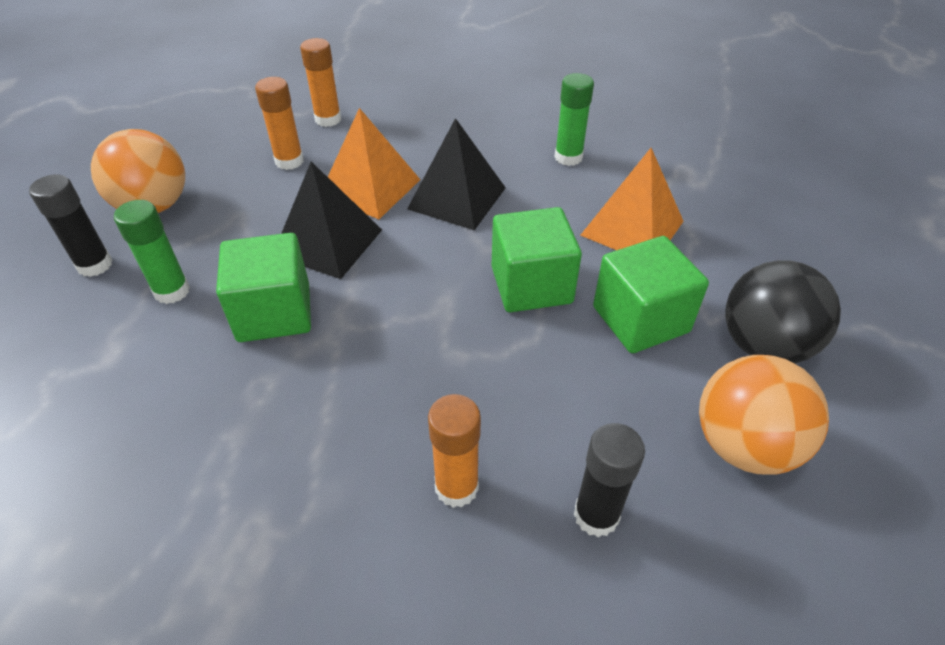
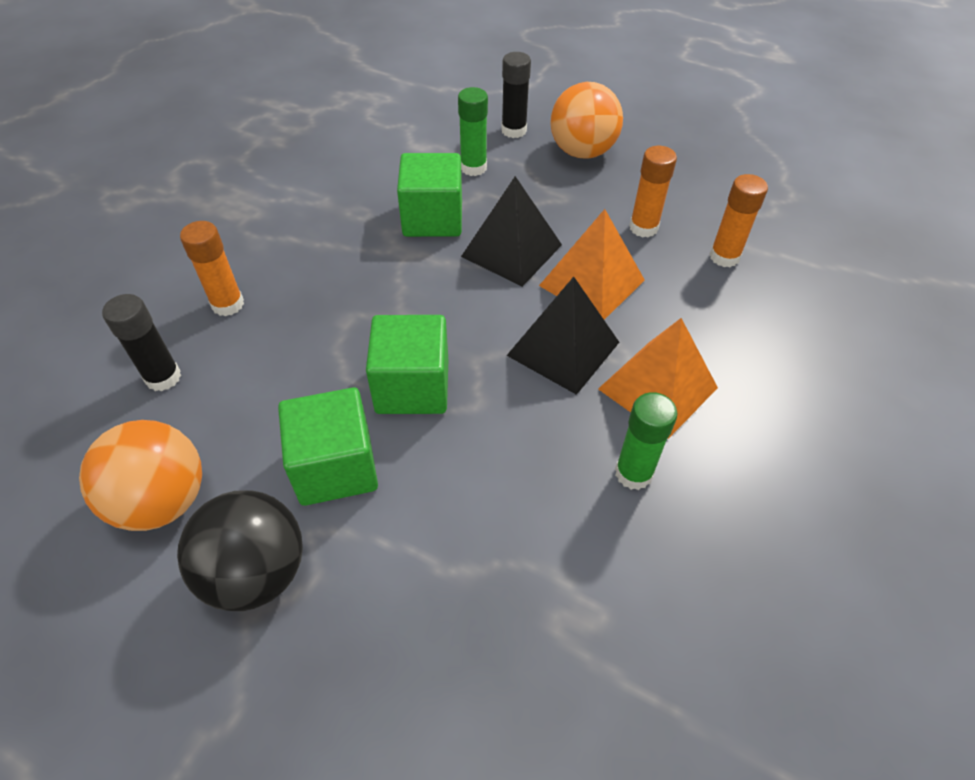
camera: 100 degrees right, 5 degrees up
(632, 228) = (478, 505): orange pyramid -> orange pyramid (658, 388)

